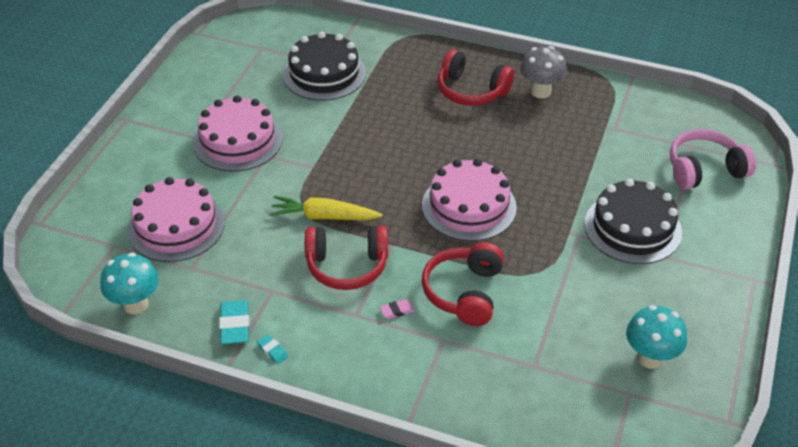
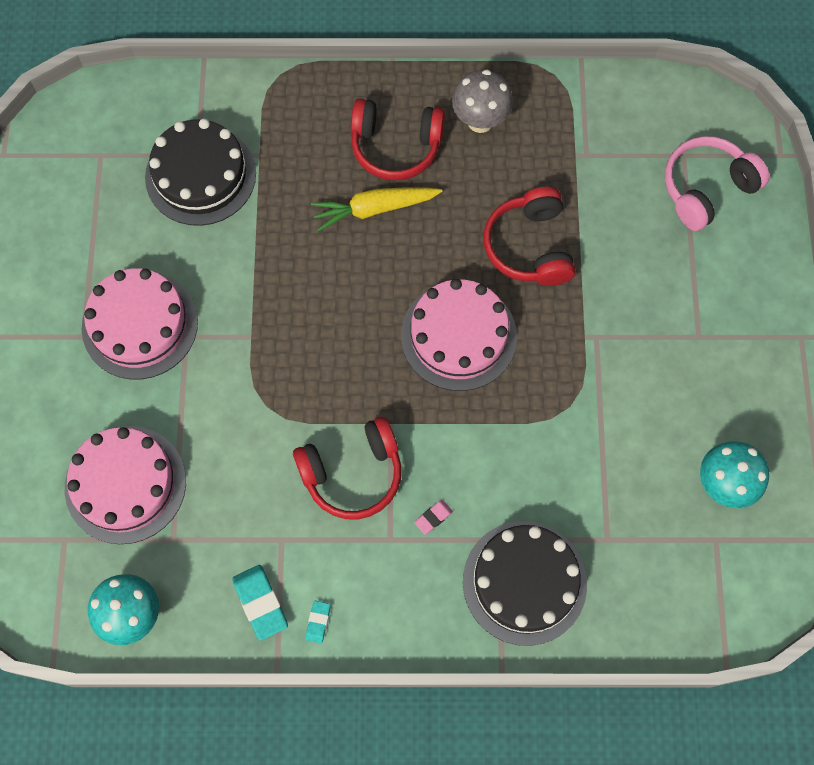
camera: 20 degrees left, 25 degrees up
(272, 351) = (318, 622): turquoise eraser -> turquoise eraser turned 75 degrees clockwise
(324, 217) = (296, 409): yellow carrot -> yellow carrot (374, 209)
(464, 292) = (498, 465): red headphones -> red headphones (530, 246)
(632, 228) = (652, 306): black cake -> black cake (524, 582)

